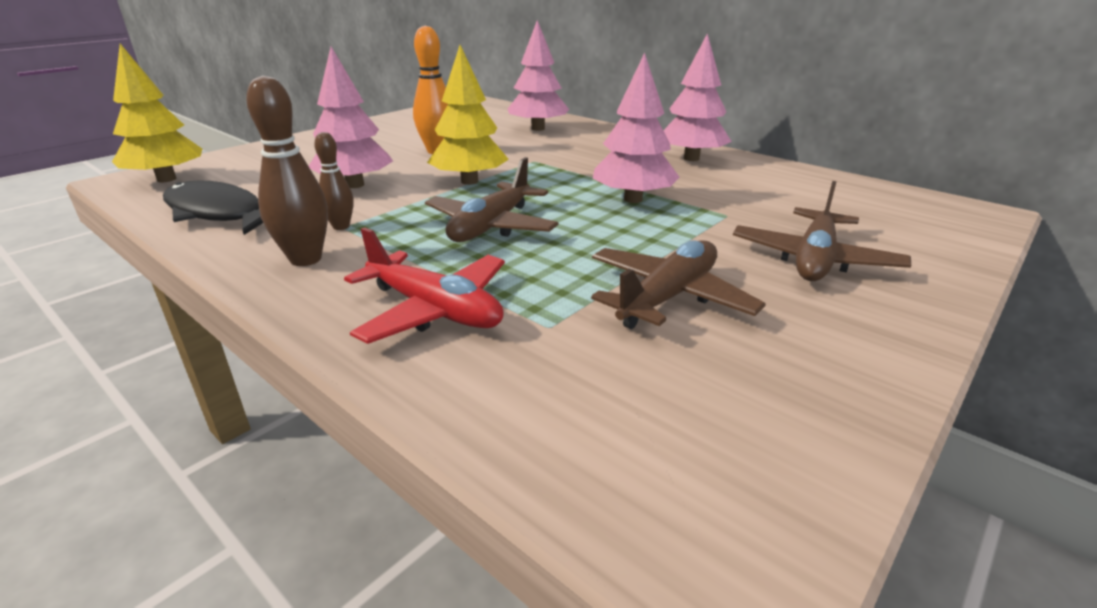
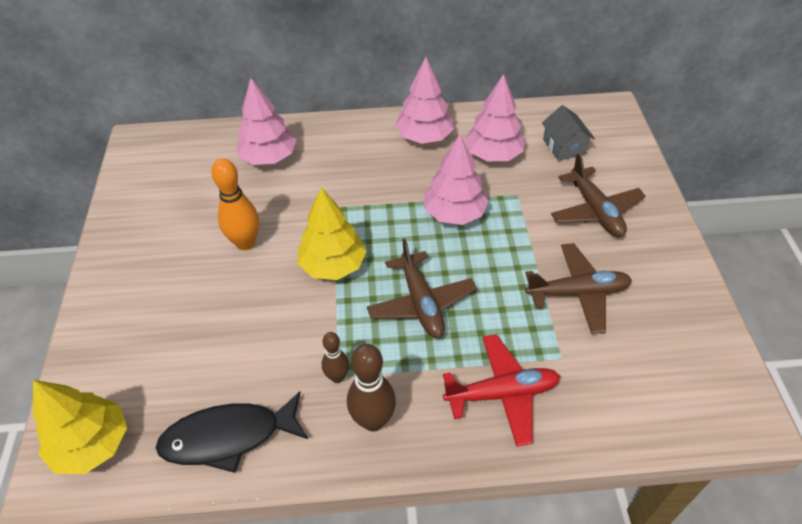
camera: 45 degrees left, 20 degrees up
(355, 185) = (263, 329): pink tree -> pink tree (493, 154)
(668, 297) = (577, 293): brown plane -> brown plane turned 90 degrees clockwise
(853, 210) = (564, 146): none -> grey house

